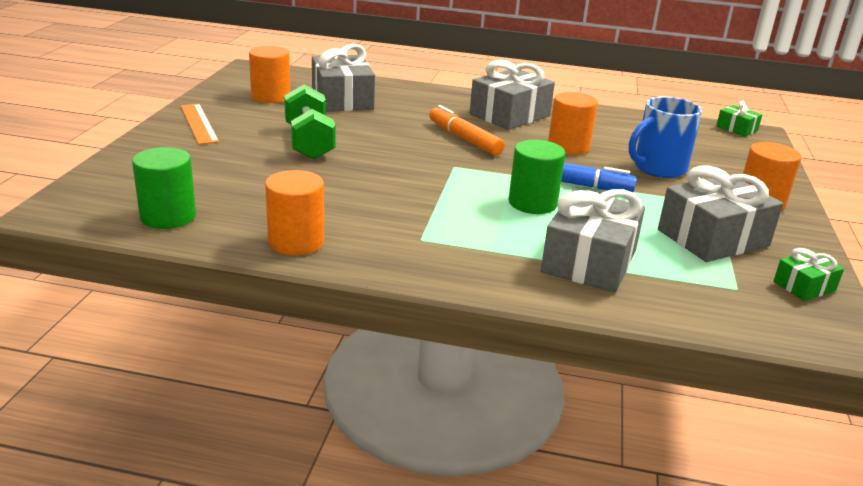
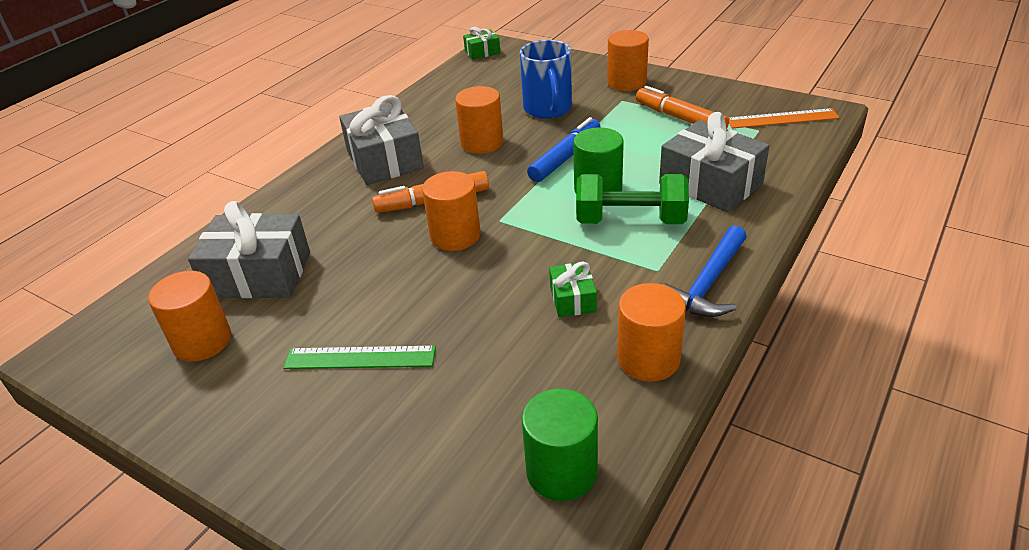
camera: 65 degrees left, 10 degrees up
(199, 123) = (260, 427): orange ruler -> orange ruler (782, 118)
(268, 140) = (360, 357): none -> green ruler
(309, 142) = (385, 320): green dumbbell -> green dumbbell (630, 220)
(411, 265) = (707, 284): none -> blue hammer
(422, 152) = (455, 236): none -> orange cylinder
(713, 238) = (680, 118): grey gift -> orange marker
(804, 286) = (756, 103): green gift -> green gift (572, 299)

